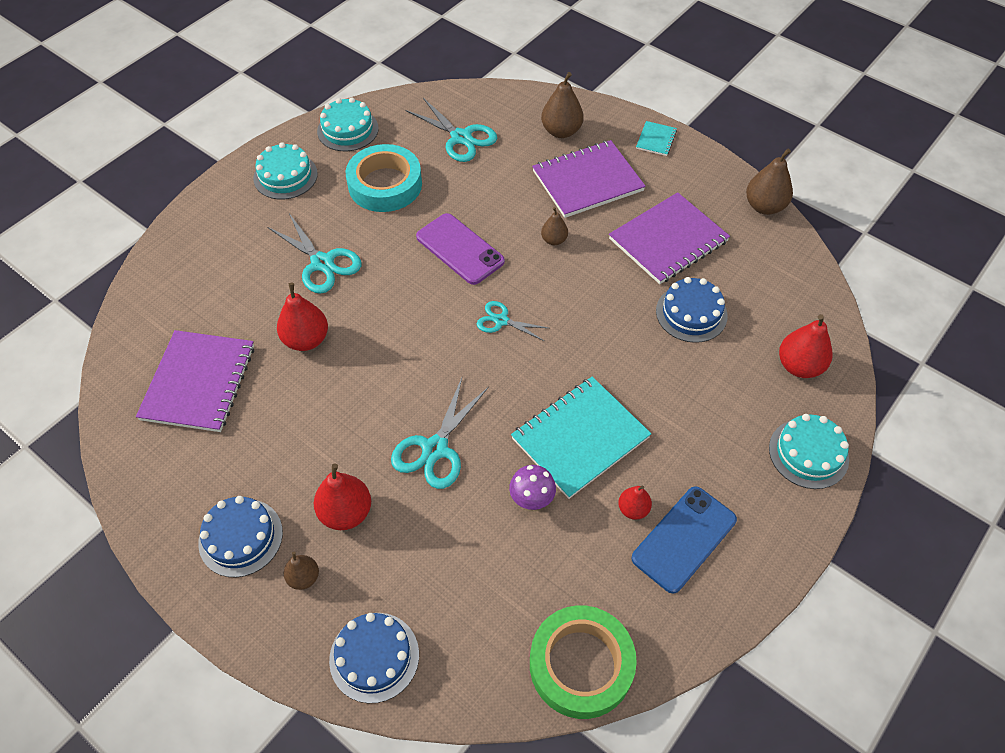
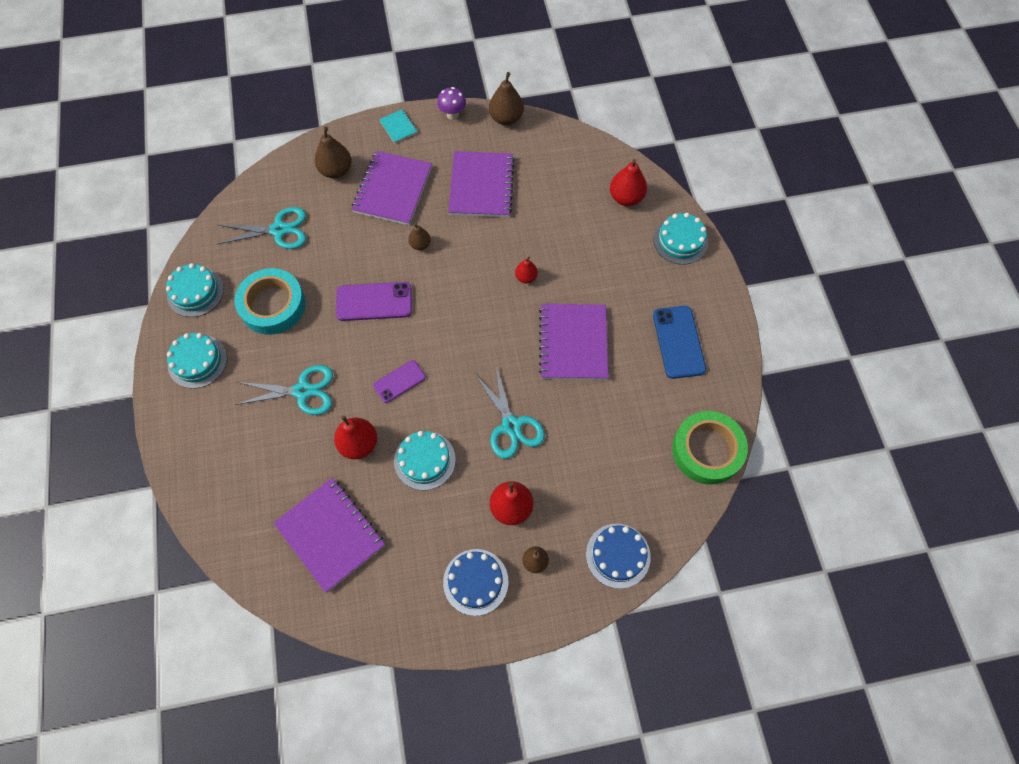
camera: 50 degrees left, 10 degrees up
(334, 402) = (424, 460): none -> turquoise cake
(397, 325) = (399, 381): none -> purple phone
(501, 320) = (453, 320): turquoise scissors -> none
(531, 500) = (590, 399): purple mushroom -> purple mushroom (452, 114)
(580, 438) = (573, 343): turquoise notebook -> purple notebook
(633, 509) = (640, 352): red pear -> red pear (526, 277)
(691, 313) = (543, 218): blue cake -> none

